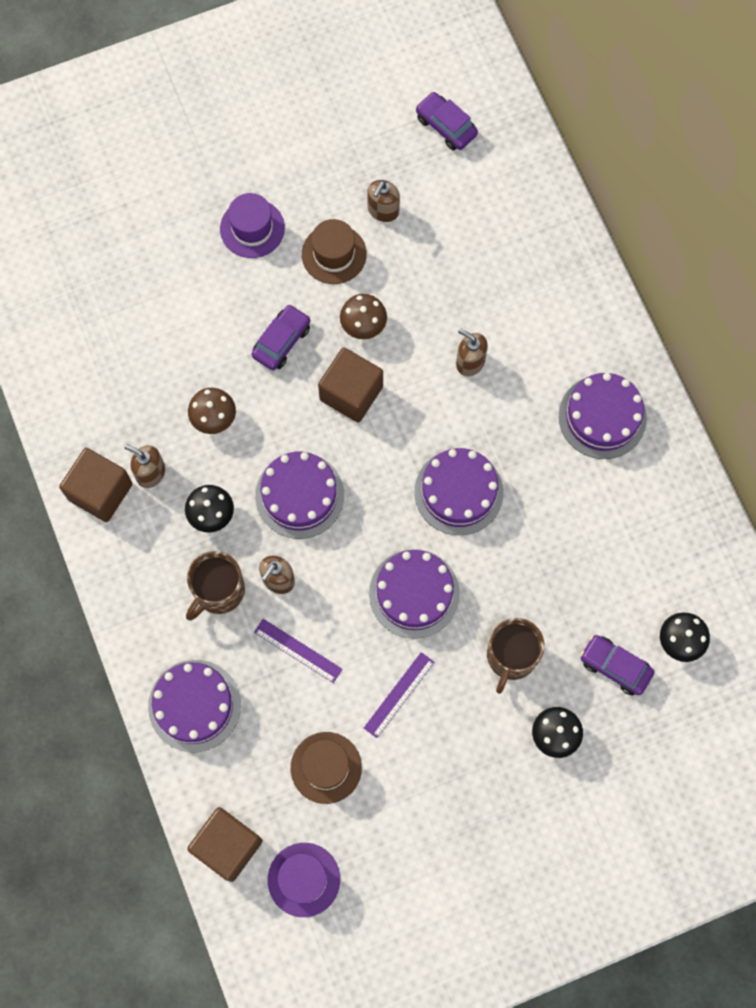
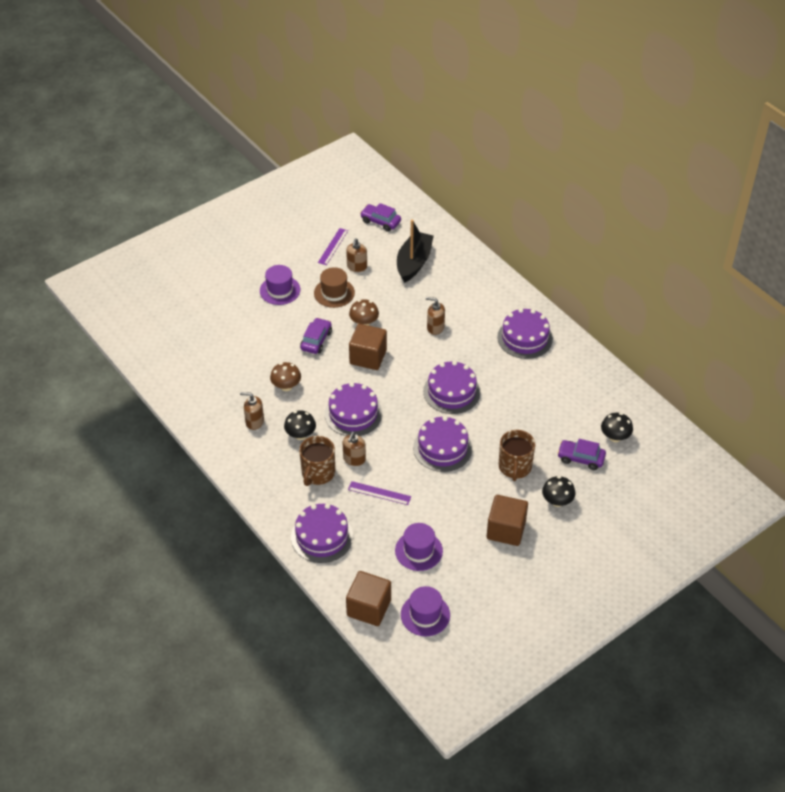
camera: 15 degrees left, 25 degrees down
(100, 492) = (225, 438): brown cube -> brown cube (506, 530)
(326, 767) = (418, 551): brown hat -> purple hat
(399, 695) = (452, 502): purple ruler -> purple ruler (333, 246)
(474, 223) = (414, 263): none -> black boat

